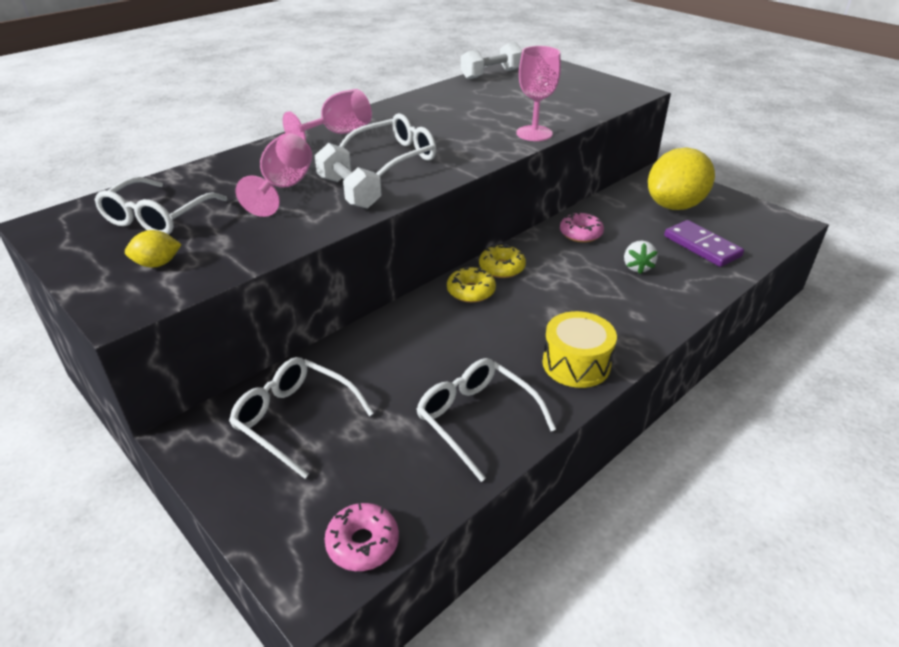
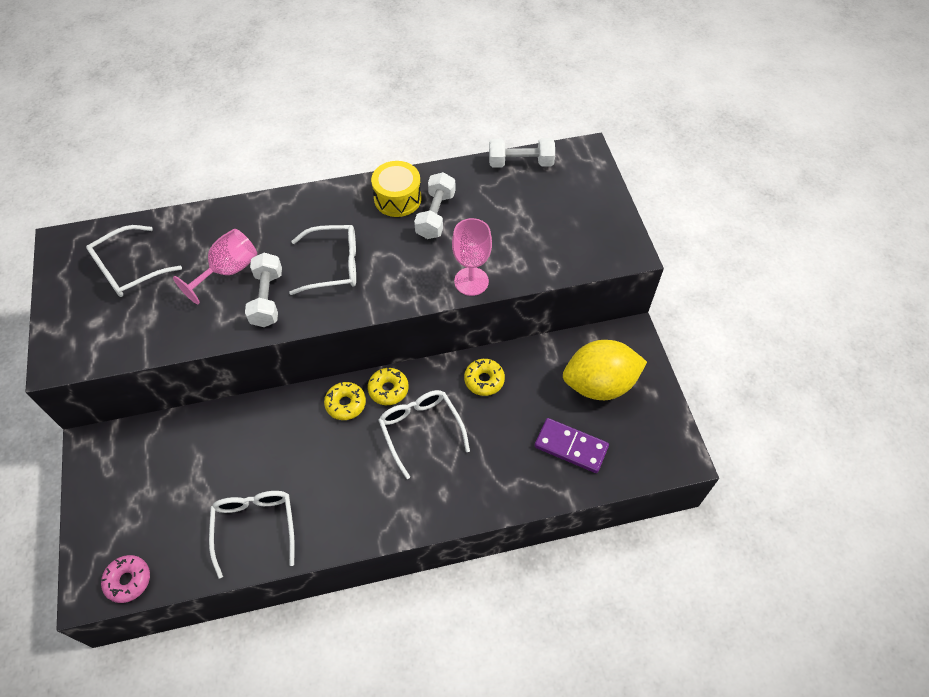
camera: 30 degrees right, 20 degrees up
(157, 264) = (99, 325): yellow lemon -> none
(295, 419) = (153, 465): white glasses -> white glasses (421, 430)
(338, 134) = (317, 210): pink goblet -> none
(455, 111) = (435, 215): none -> white dumbbell
(576, 364) = (357, 516): yellow drum -> yellow drum (397, 198)
(580, 234) = (484, 380): pink donut -> yellow donut
(637, 267) = (492, 443): white strawberry -> none
(702, 246) = (571, 446): purple domino -> purple domino turned 60 degrees counterclockwise

